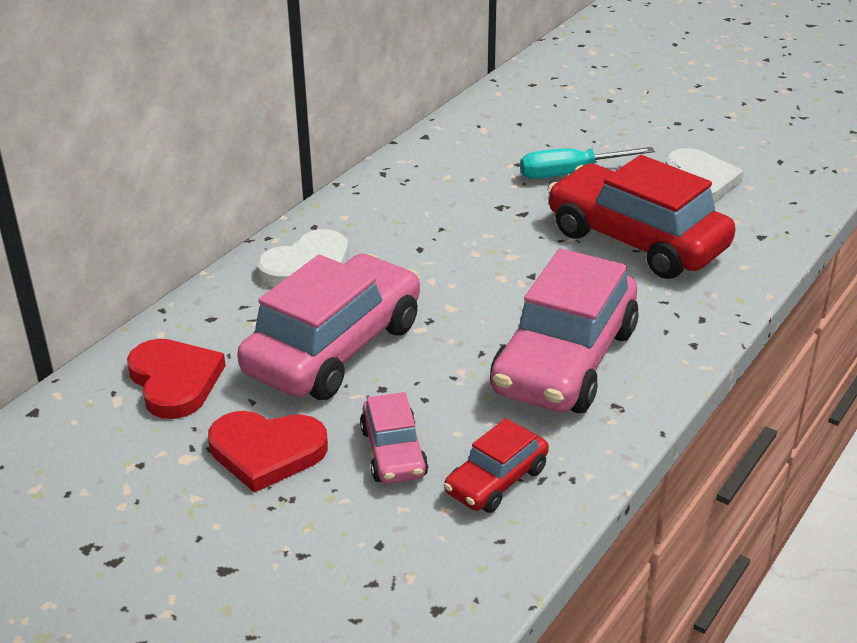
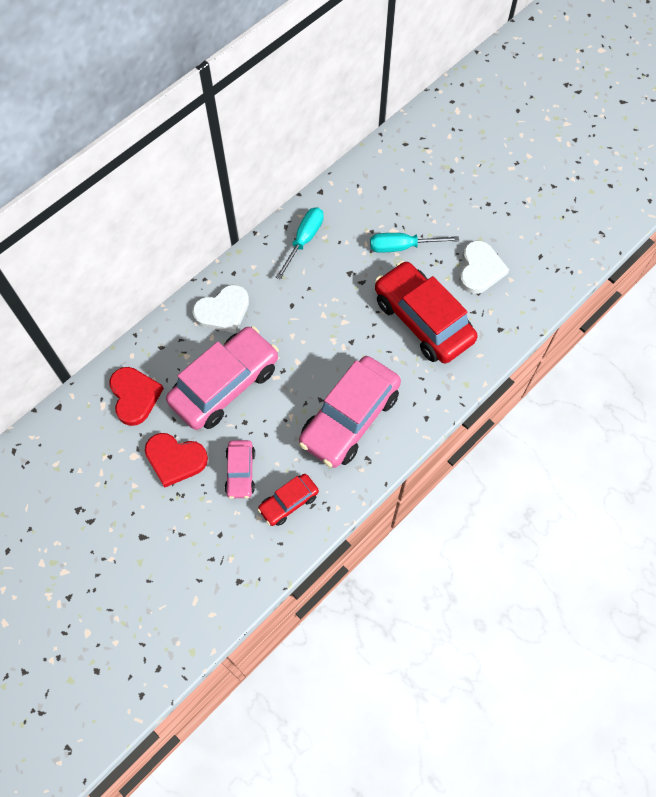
camera: 10 degrees right, 30 degrees up
(416, 182) = (304, 240): none -> turquoise screwdriver

